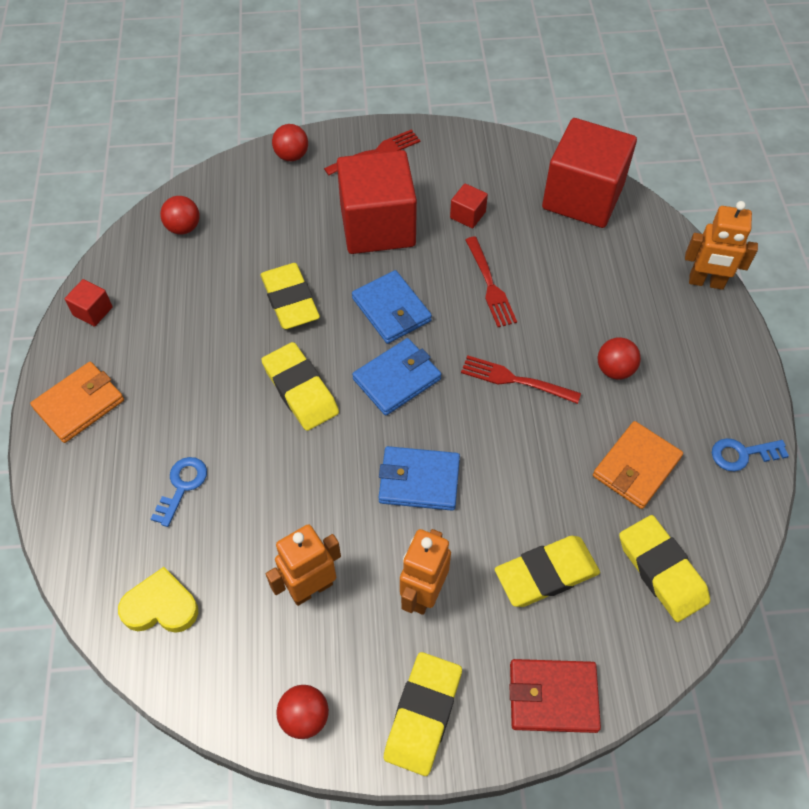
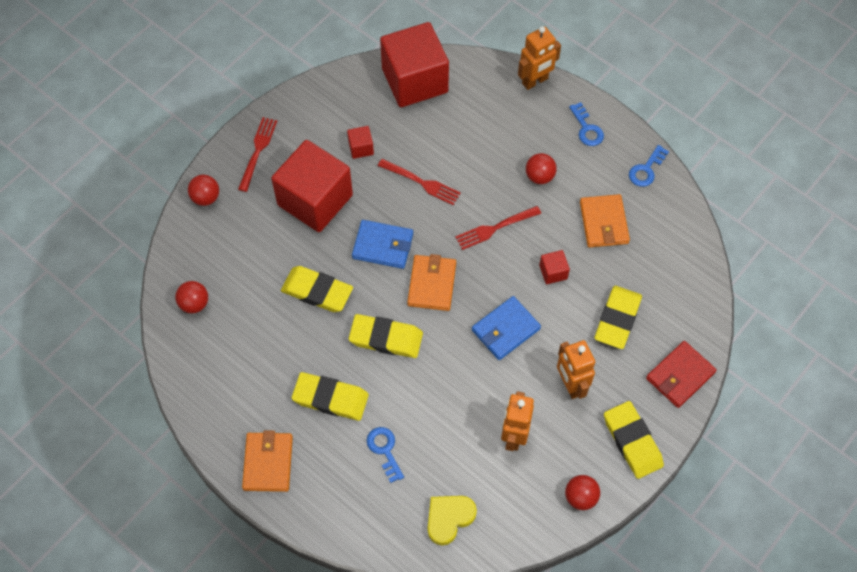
camera: 45 degrees left, 5 degrees up
(93, 311) = (204, 404): red cube -> red cube (553, 272)
(397, 379) = (432, 284): blue wallet -> orange wallet
(662, 570) = (667, 267): yellow eraser -> yellow eraser (330, 398)
(715, 365) = (587, 129): none -> blue key

